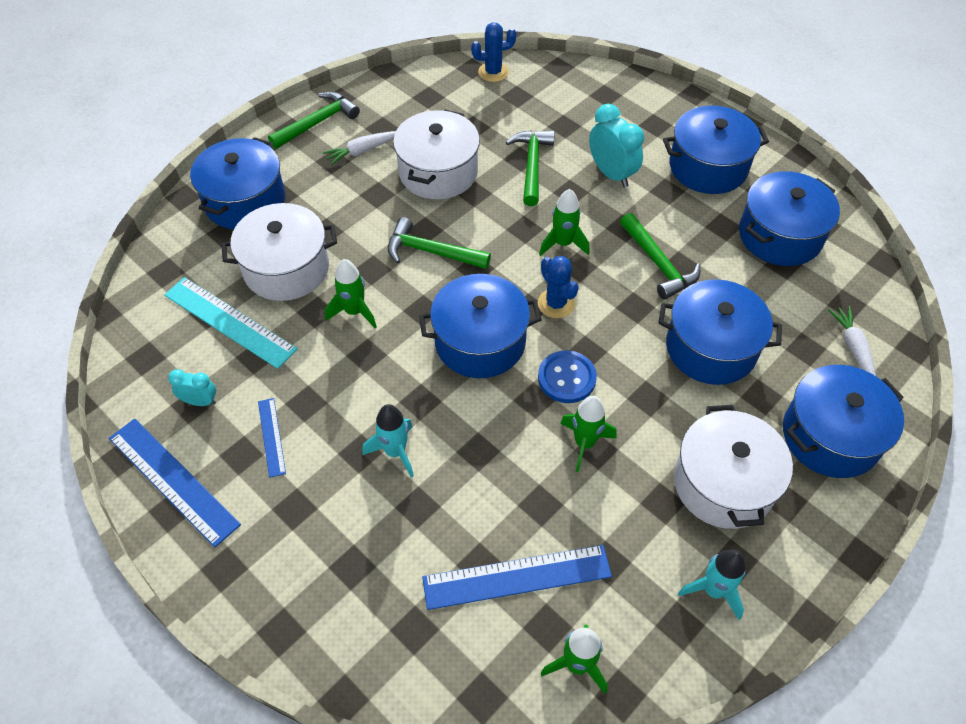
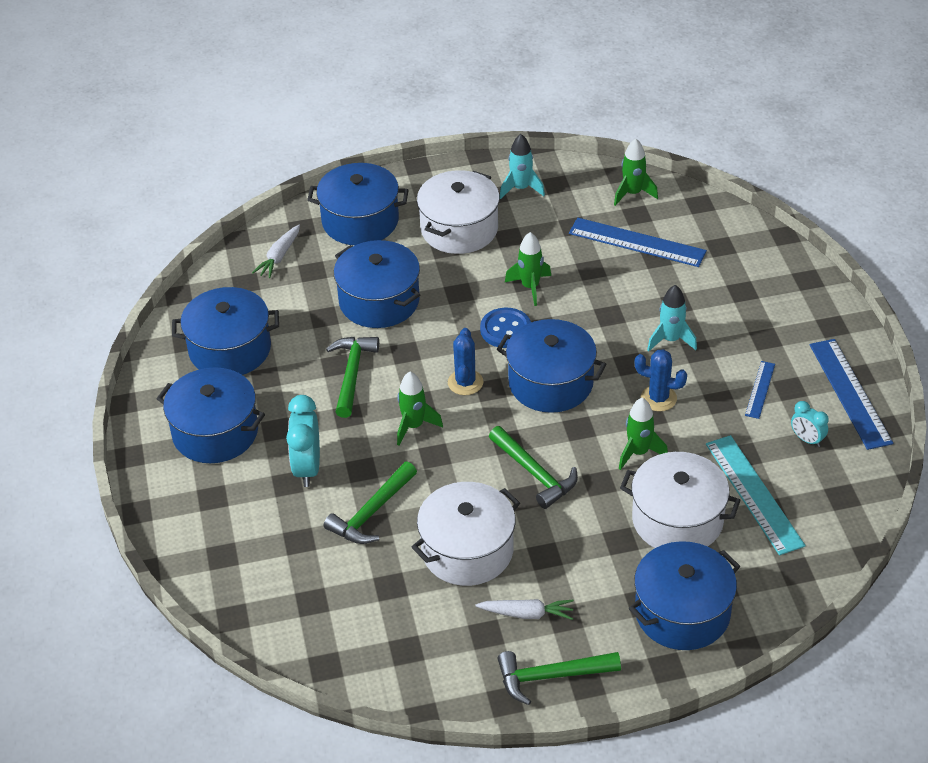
camera: 145 degrees left, 10 degrees down
(493, 72) = (308, 647): blue cactus -> blue cactus (658, 398)

